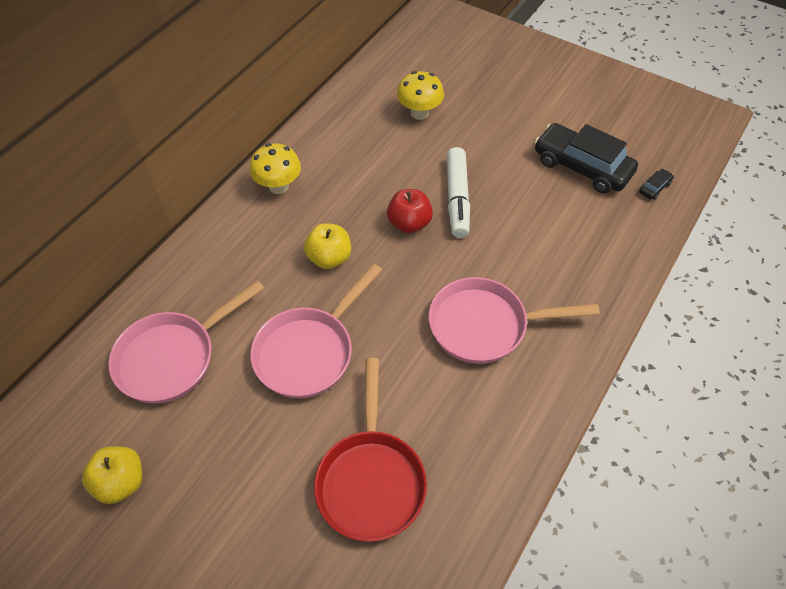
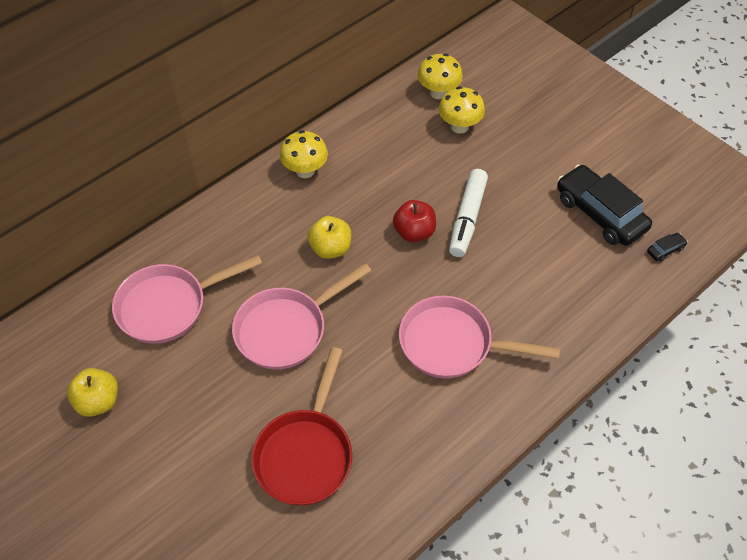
camera: 15 degrees right, 0 degrees up
(388, 85) = (438, 93): none -> yellow mushroom

